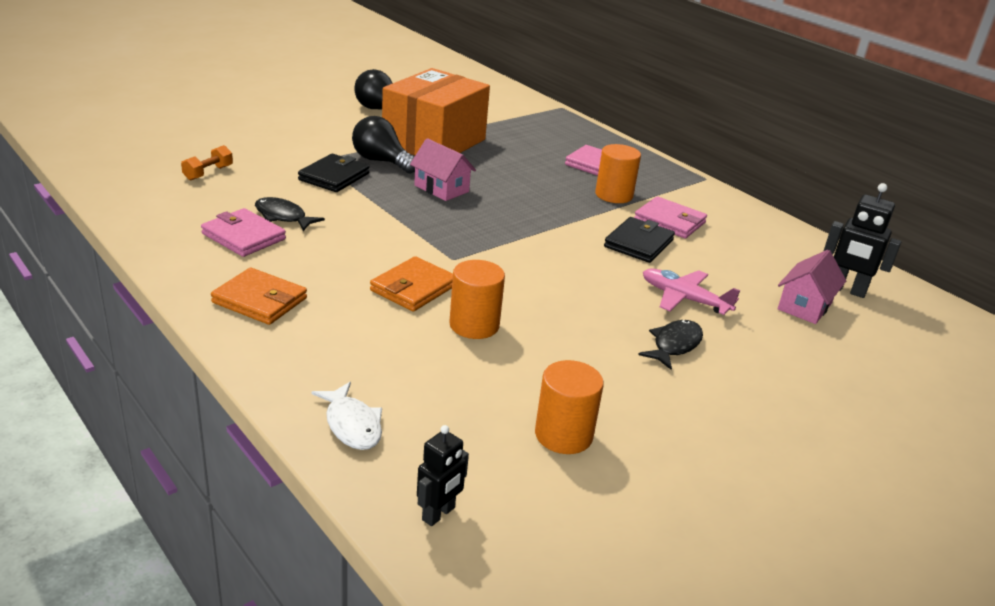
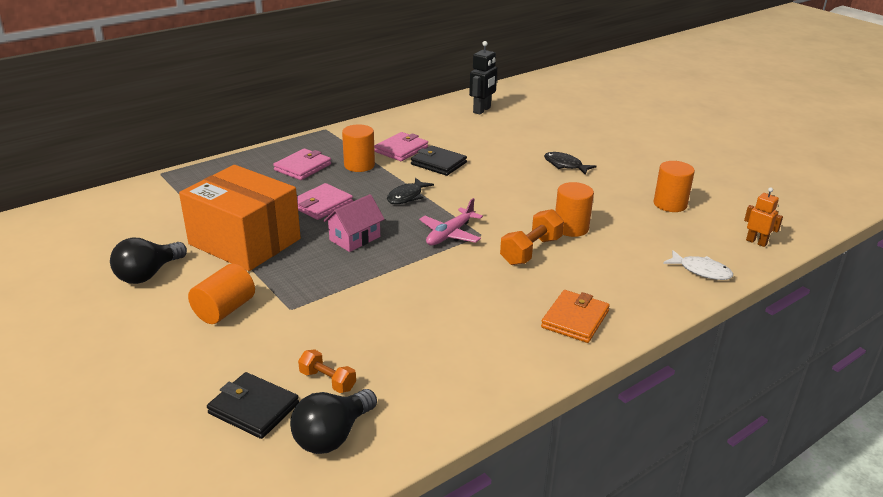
camera: 85 degrees left, 0 degrees up
(244, 236) = (470, 339): pink wallet -> pink wallet (321, 204)
(283, 217) = (425, 320): black fish -> black fish (407, 196)
(322, 136) = (224, 310): none -> orange cylinder
(334, 177) = (332, 296): black wallet -> black wallet (253, 408)
(352, 425) = (701, 271): white fish -> white fish turned 60 degrees clockwise
(381, 161) = (294, 270): black light bulb -> black light bulb (332, 436)
(413, 288) = (531, 251): orange wallet -> orange dumbbell
(439, 514) = (756, 242): black robot -> orange robot
(684, 299) = (510, 156): pink plane -> pink plane (450, 234)
(804, 306) = (505, 124): pink house -> none

